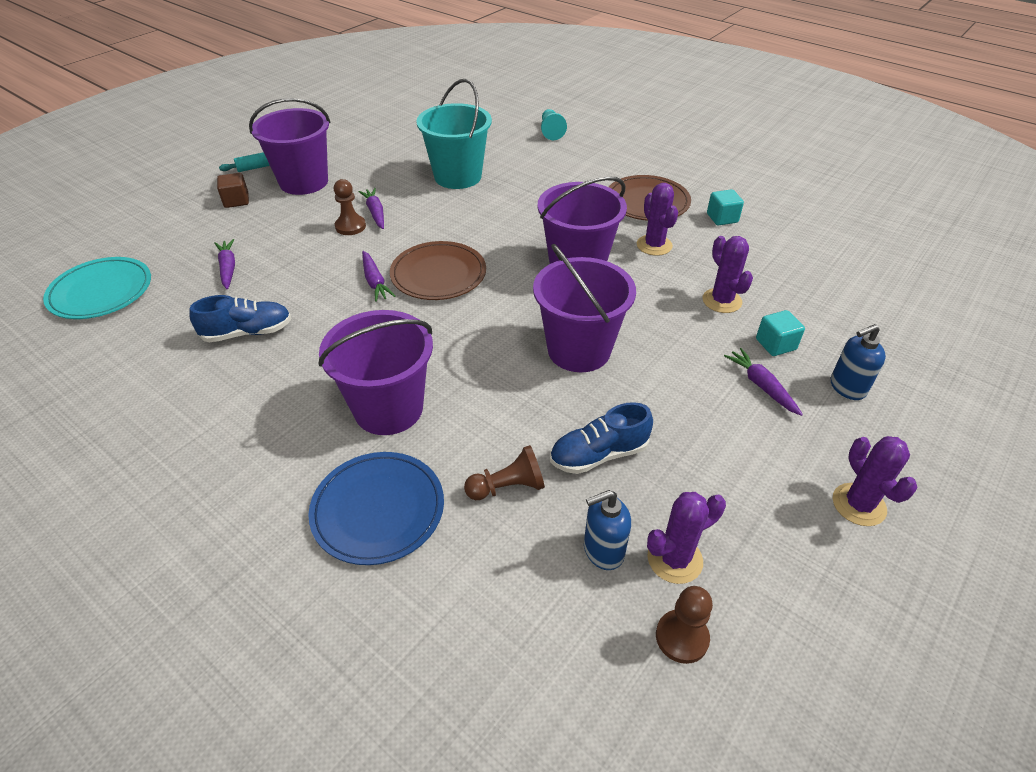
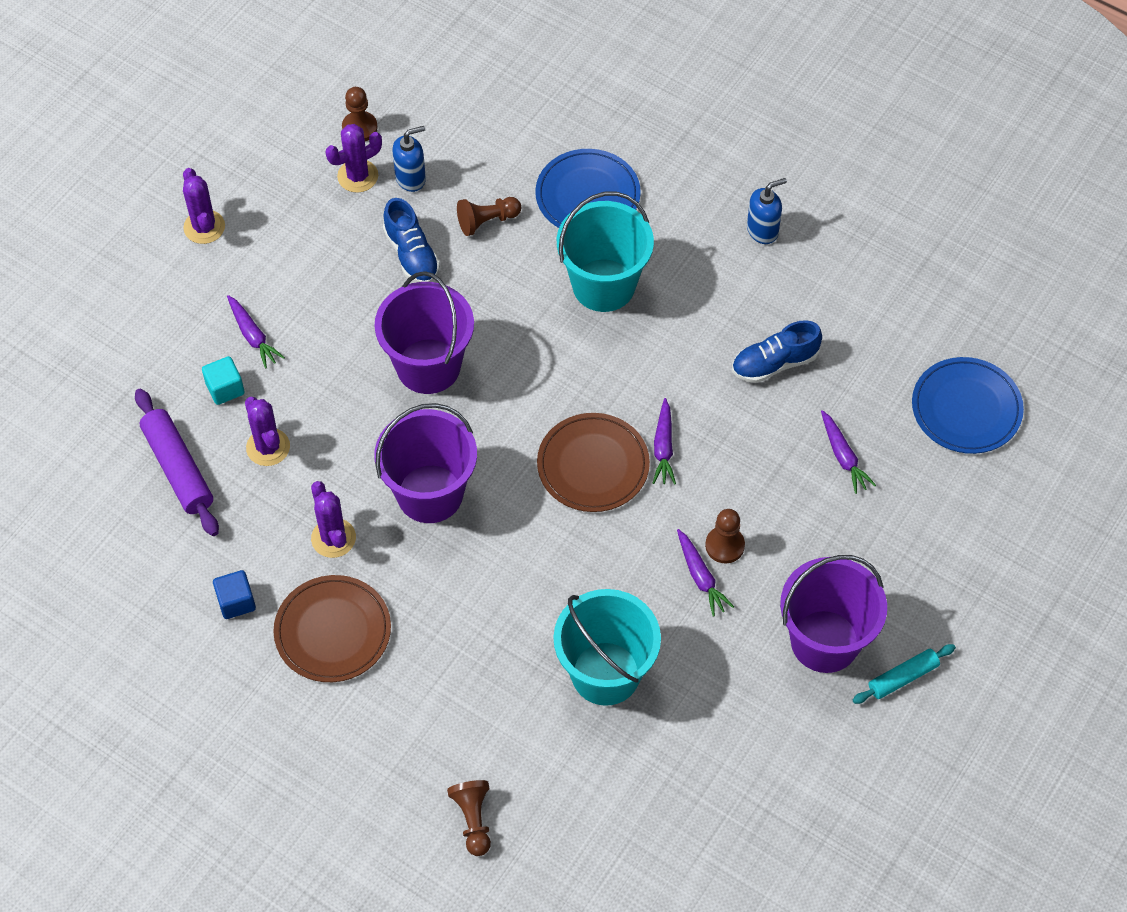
camera: 175 degrees right, 15 degrees up
(101, 292) = (966, 408): turquoise plate -> blue plate
(236, 201) = (899, 589): brown cube -> none
(375, 282) = (663, 447): purple carrot -> purple carrot turned 150 degrees counterclockwise
(388, 409) = (603, 285): purple bucket -> turquoise bucket
(551, 132) = (473, 820): turquoise pawn -> brown pawn
(598, 454) = (411, 254): blue shoe -> blue shoe turned 90 degrees clockwise
(722, 218) = (236, 602): turquoise cube -> blue cube
(797, 292) = (178, 468): none -> purple rolling pin
(847, 387) = (171, 340): blue soap dispenser -> blue soap dispenser (762, 230)

